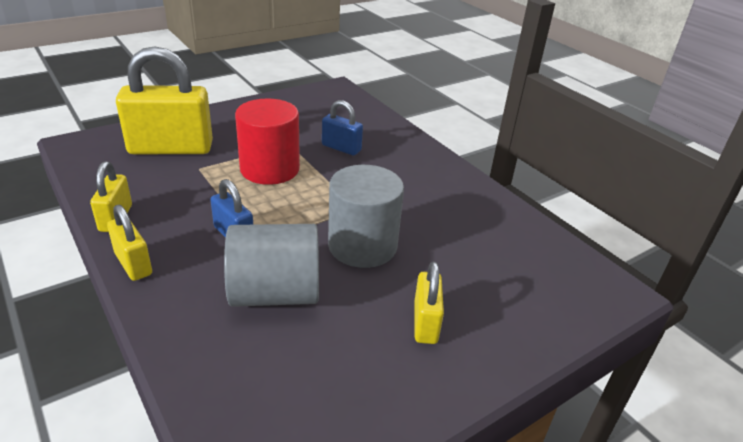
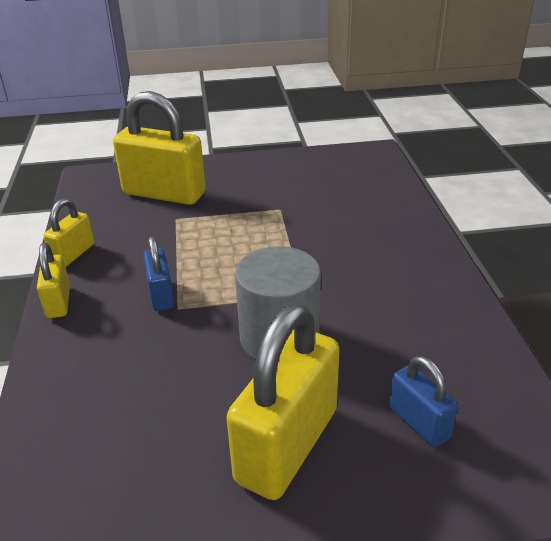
camera: 30 degrees right, 0 degrees up
(270, 169) = (241, 232): red cylinder -> none
(275, 293) = (158, 365): grey cylinder -> none
(341, 148) = (332, 222): blue padlock -> blue padlock (419, 423)
(425, 323) = (287, 445): yellow padlock -> yellow padlock, size x1.94

